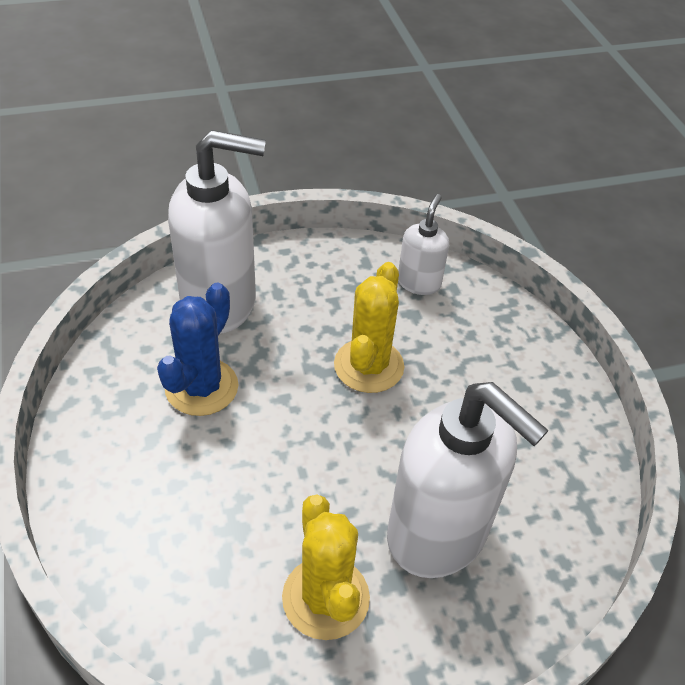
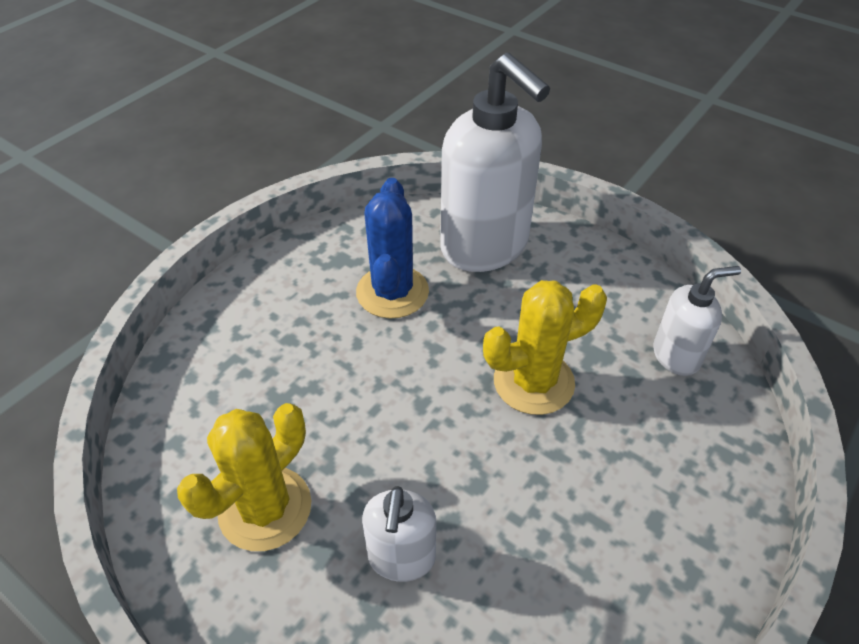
camera: 55 degrees right, 0 degrees up
(201, 387) = (392, 292): blue cactus -> blue cactus turned 75 degrees counterclockwise
(438, 535) = (401, 558): white soap dispenser -> white soap dispenser, size x0.50

